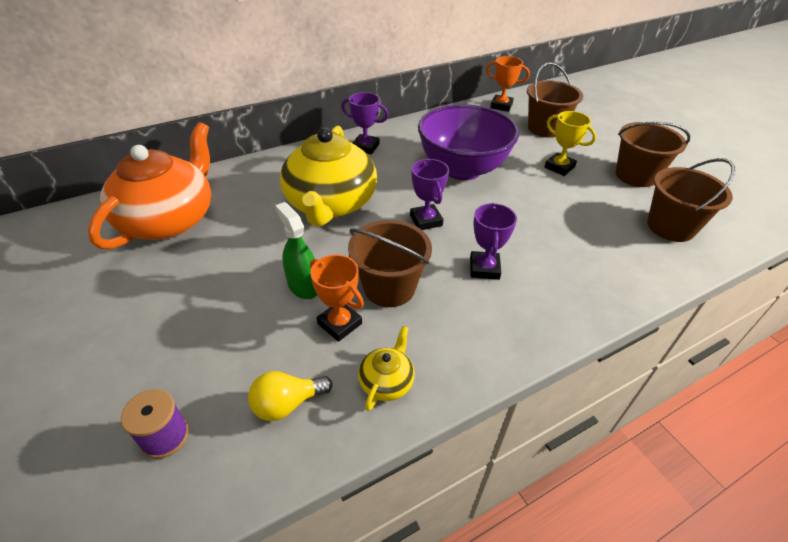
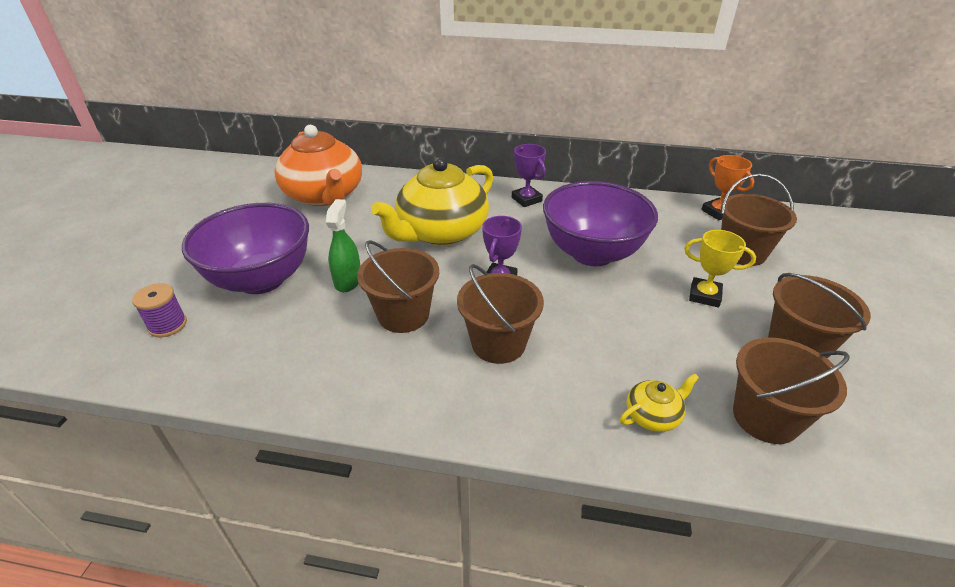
camera: 40 degrees right, 5 degrees down
(169, 219) = (324, 195): orange teapot -> orange teapot turned 90 degrees clockwise
(212, 331) = (261, 279): none -> purple bowl
(287, 404) = (244, 350): yellow light bulb -> none
(340, 323) = (338, 320): orange trophy -> none
(387, 381) = (316, 377): yellow teapot -> yellow teapot (653, 415)
(484, 268) = (498, 343): purple trophy -> brown bucket
(559, 167) = (704, 295): yellow trophy -> yellow trophy turned 60 degrees counterclockwise

